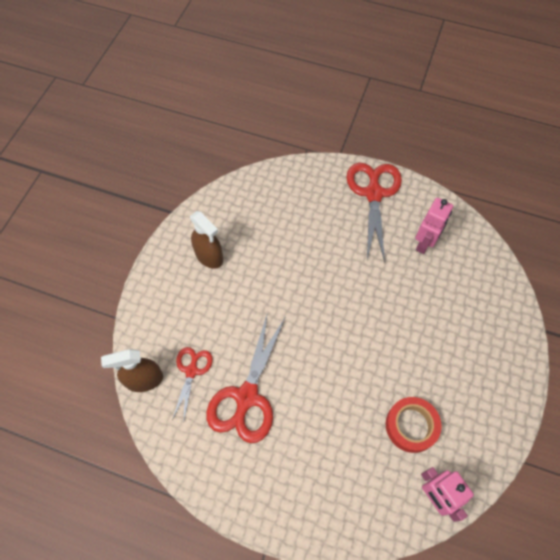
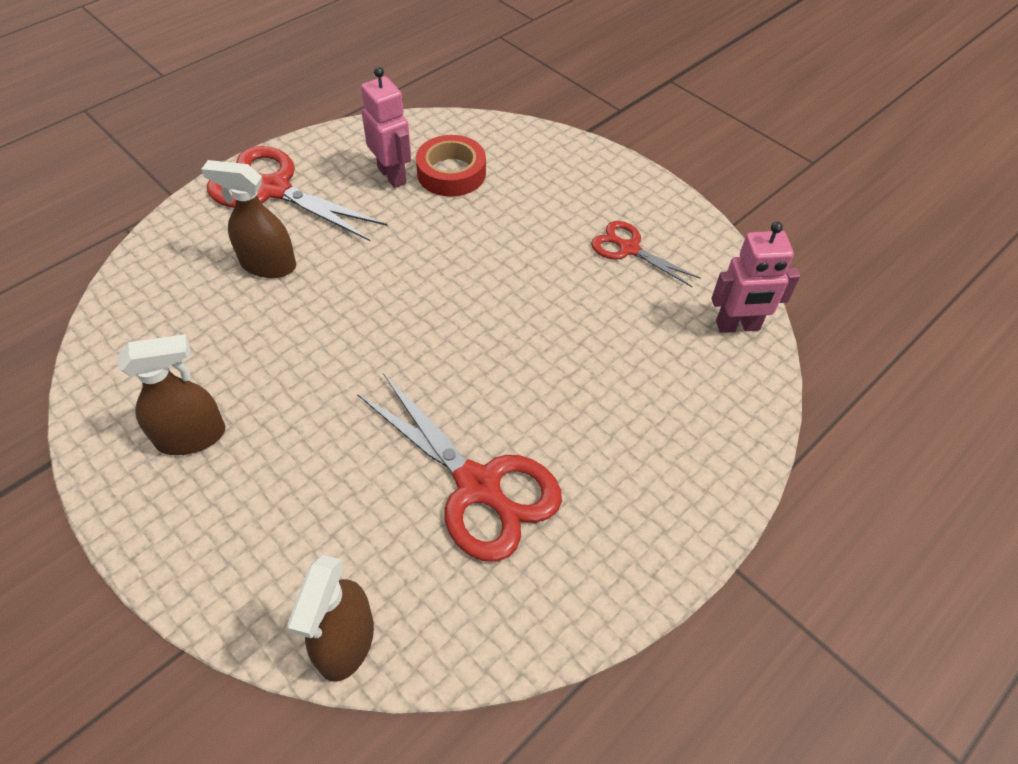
camera: 65 degrees left, 10 degrees down
(191, 371) = (382, 552): red scissors -> red scissors (629, 249)
(322, 224) = (268, 265): none -> brown spray bottle
(411, 426) = (634, 305): red tape -> red tape (451, 173)

